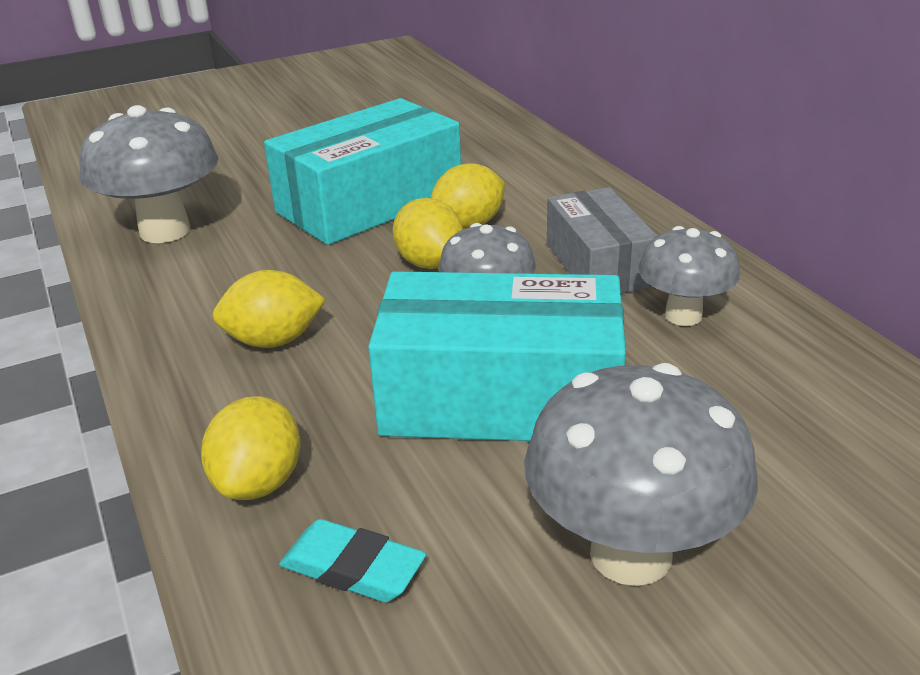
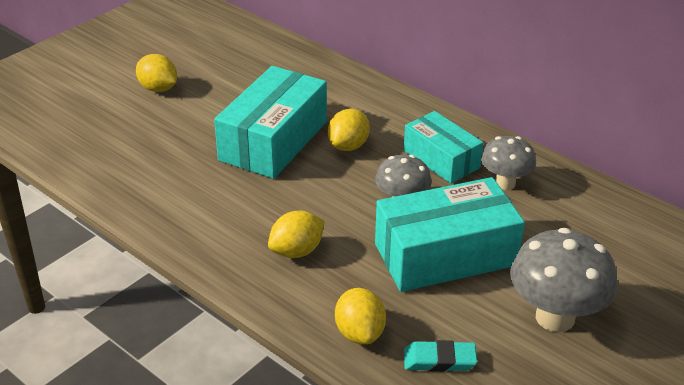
camera: 25 degrees left, 5 degrees up
(165, 231) = (156, 190): grey mushroom -> none
(429, 263) = (346, 179): yellow lemon -> yellow lemon (158, 88)
(598, 264) = (441, 159): grey box -> turquoise box

